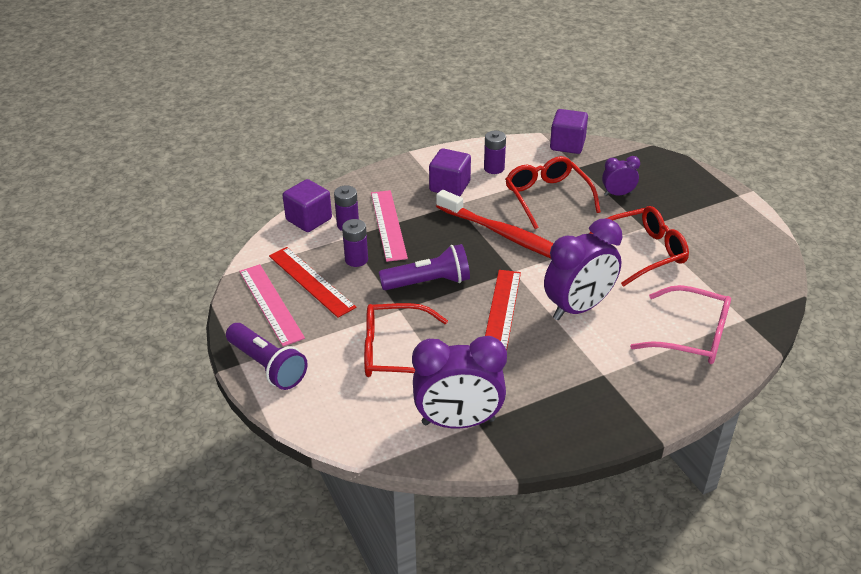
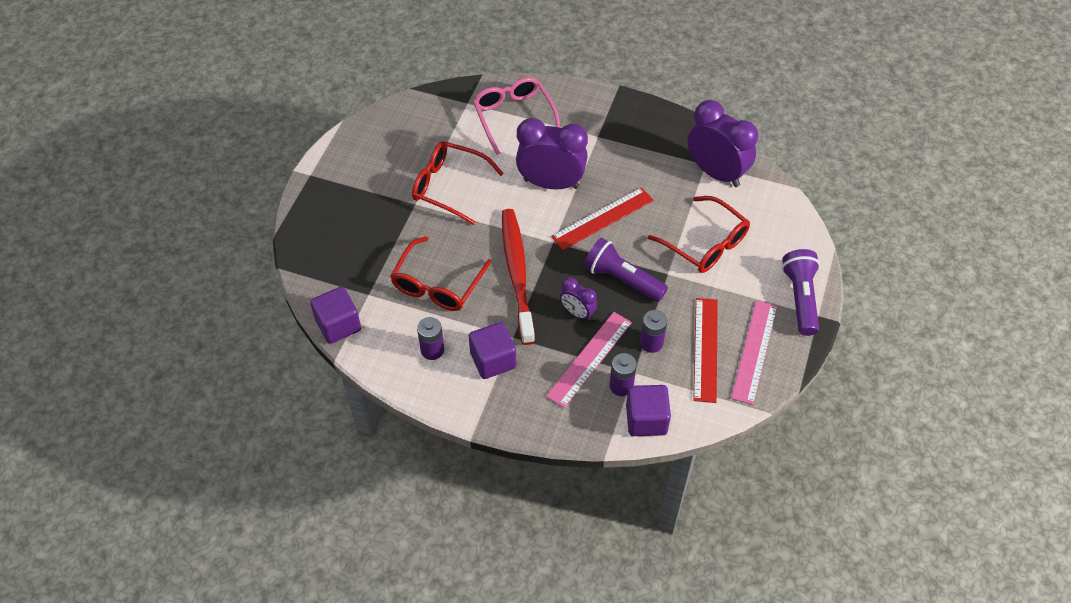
camera: 135 degrees left, 15 degrees up
(618, 194) = (385, 244): purple clock -> purple clock (577, 312)

